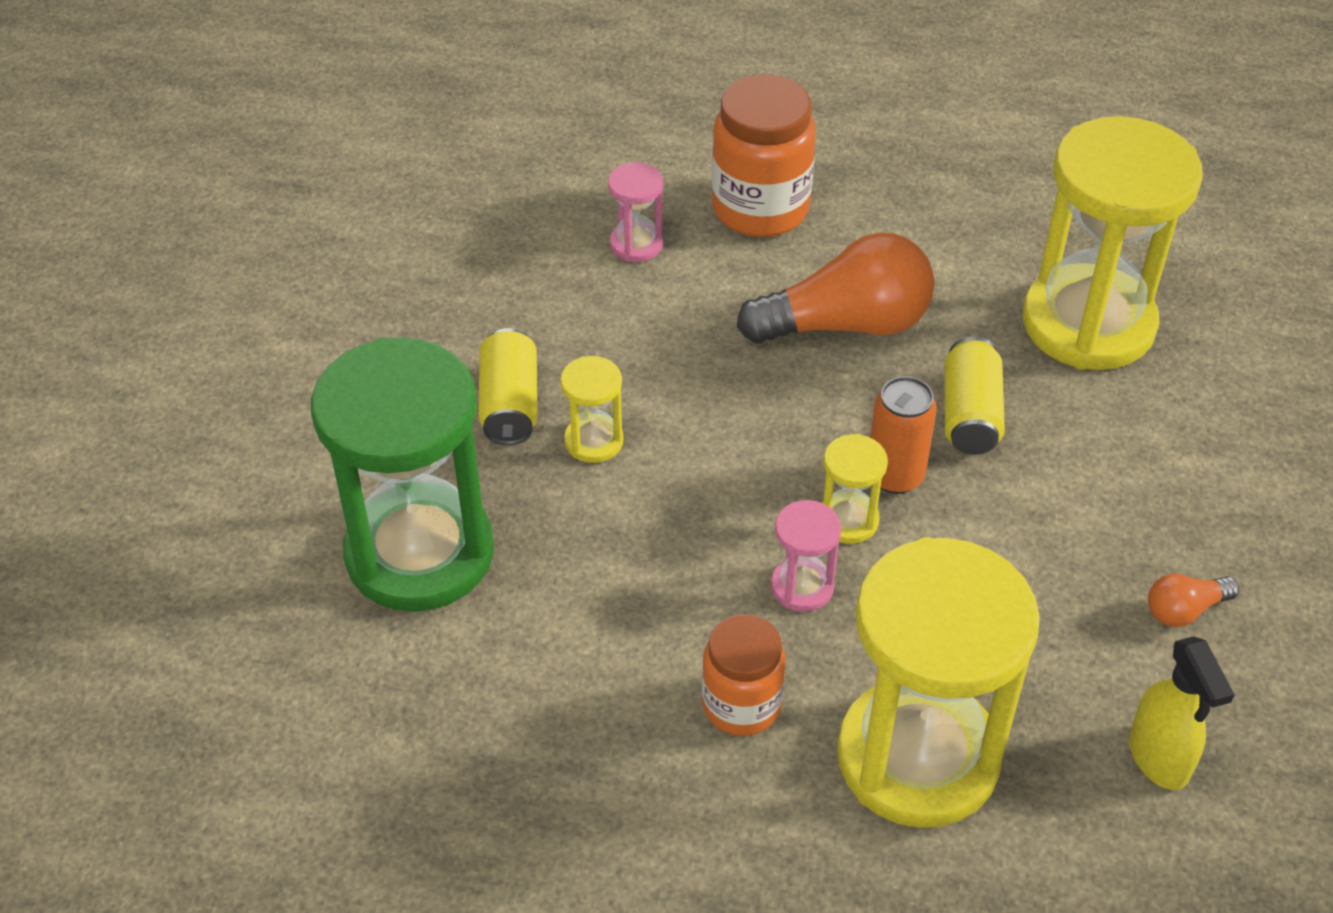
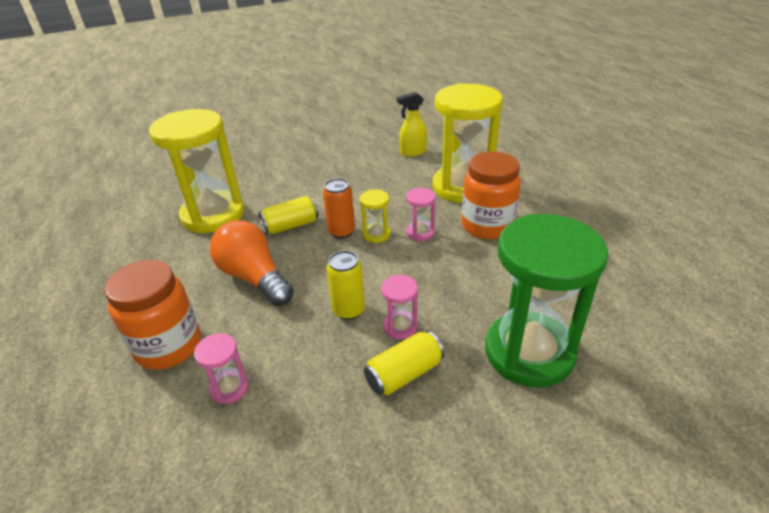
camera: 120 degrees left, 10 degrees down
(594, 441) = (400, 326): yellow hourglass -> pink hourglass
(677, 401) = (349, 310): none -> yellow can
(741, 705) = (487, 226): orange jar -> orange jar, size x1.56
(1159, 758) = (412, 152): yellow spray bottle -> yellow spray bottle turned 150 degrees counterclockwise
(1184, 610) = (350, 162): orange light bulb -> none

